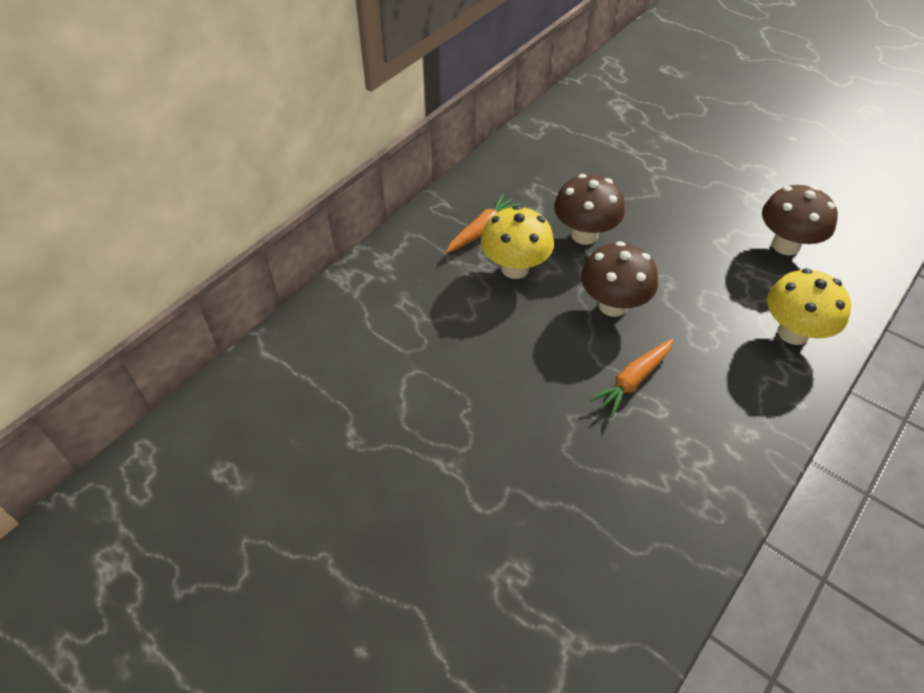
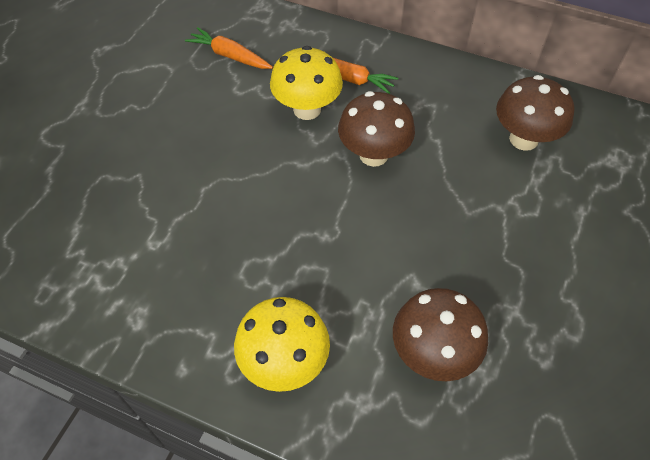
camera: 75 degrees right, 5 degrees up
(613, 305) = (280, 190): brown mushroom -> brown mushroom (523, 139)
(633, 380) = (187, 216): orange carrot -> orange carrot (229, 56)

